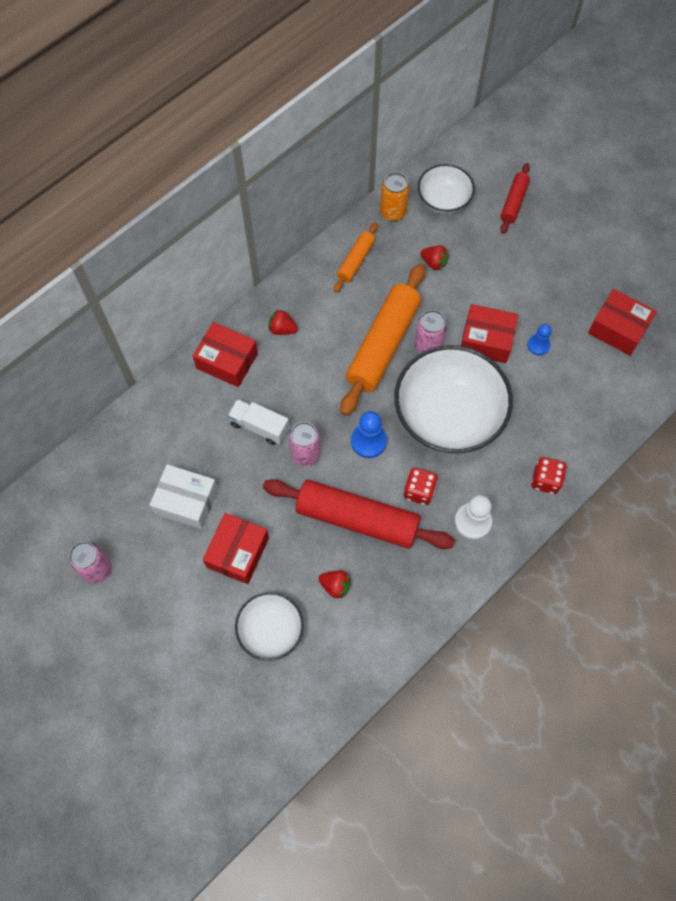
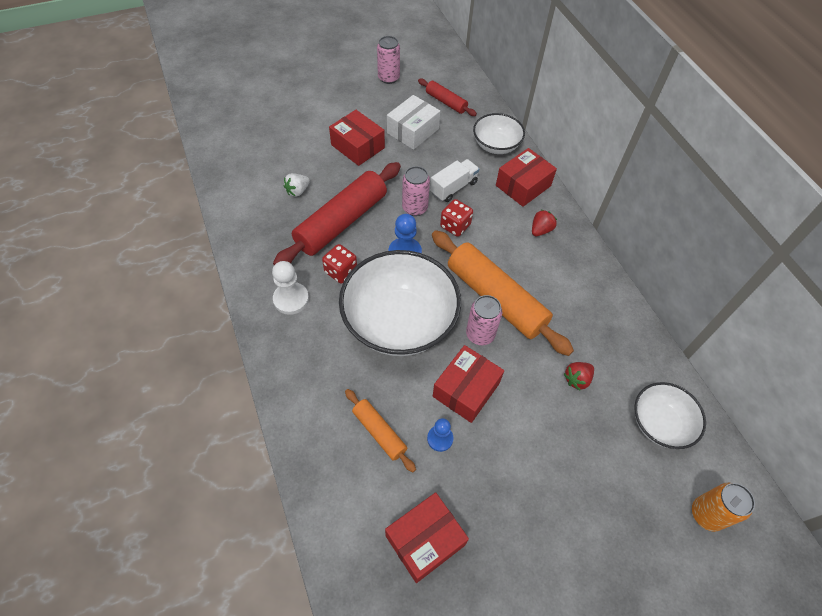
camera: 110 degrees right, 10 degrees down
(271, 630) = (290, 147): white bowl -> white bowl (496, 145)
(335, 586) = (297, 191): red strawberry -> white strawberry
(355, 261) = (599, 310): orange rolling pin -> orange rolling pin (379, 432)
(393, 212) = (653, 366): orange can -> orange can (706, 514)
(513, 202) = (641, 503): red rolling pin -> red rolling pin (446, 102)
(545, 480) = (294, 375): red dice -> red dice (455, 226)

